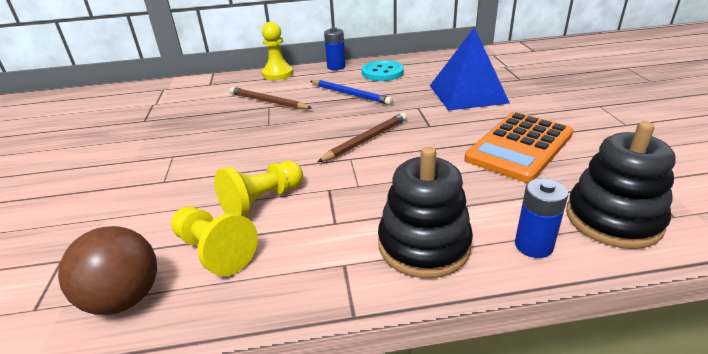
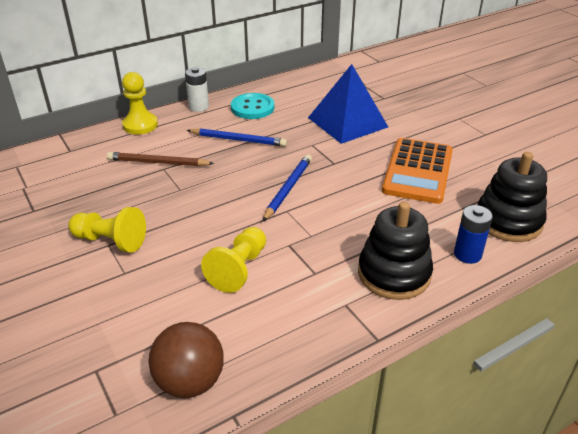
camera: 25 degrees left, 5 degrees up
(214, 251) = (233, 323): yellow pawn -> yellow pawn (111, 241)
(336, 67) = (199, 107): blue battery -> white battery
(366, 140) = (288, 189): brown pencil -> blue pencil

